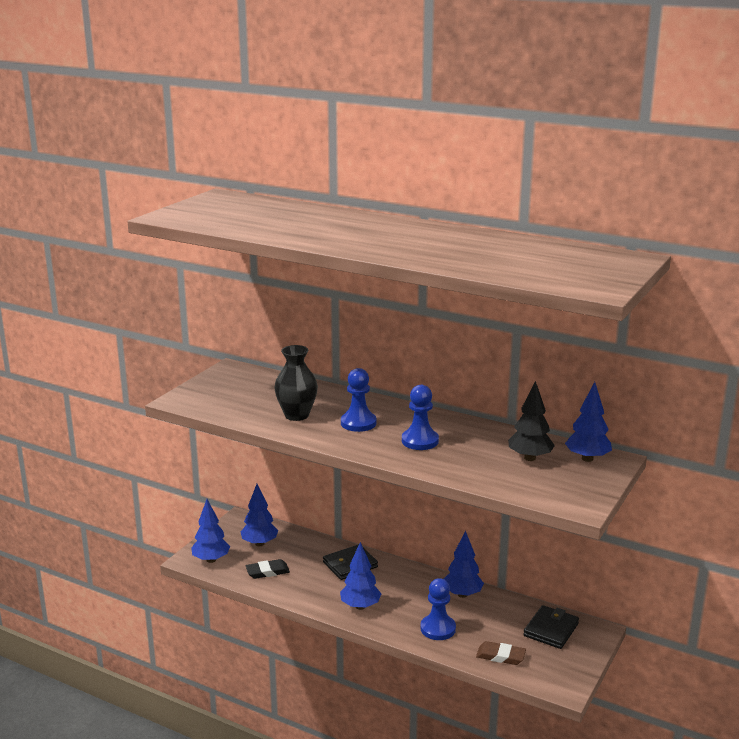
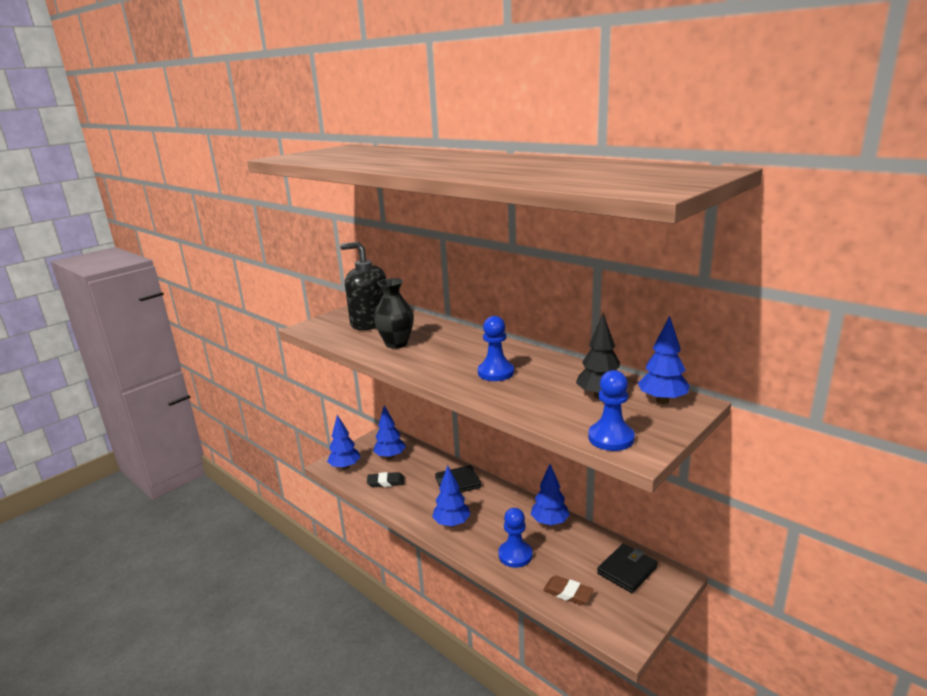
camera: 15 degrees right, 0 degrees up
(250, 391) = (370, 323): none -> black soap dispenser
(358, 423) = (447, 353): blue pawn -> blue pawn (611, 438)

